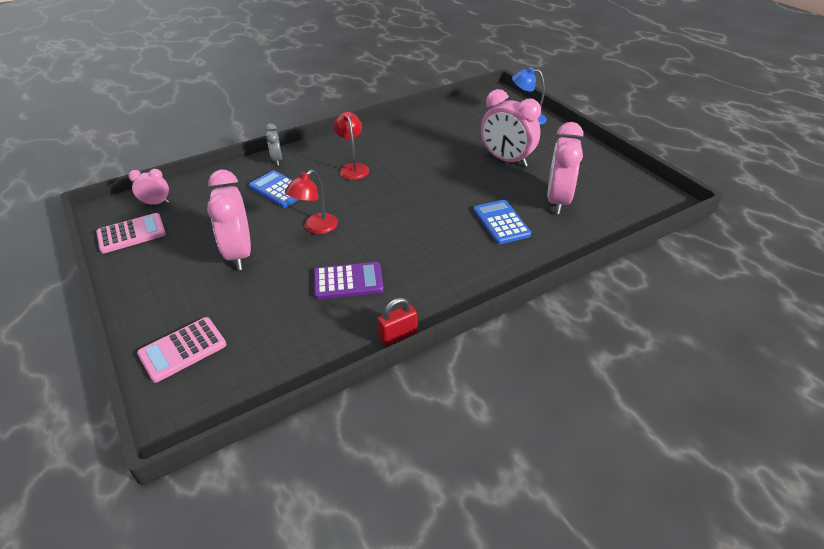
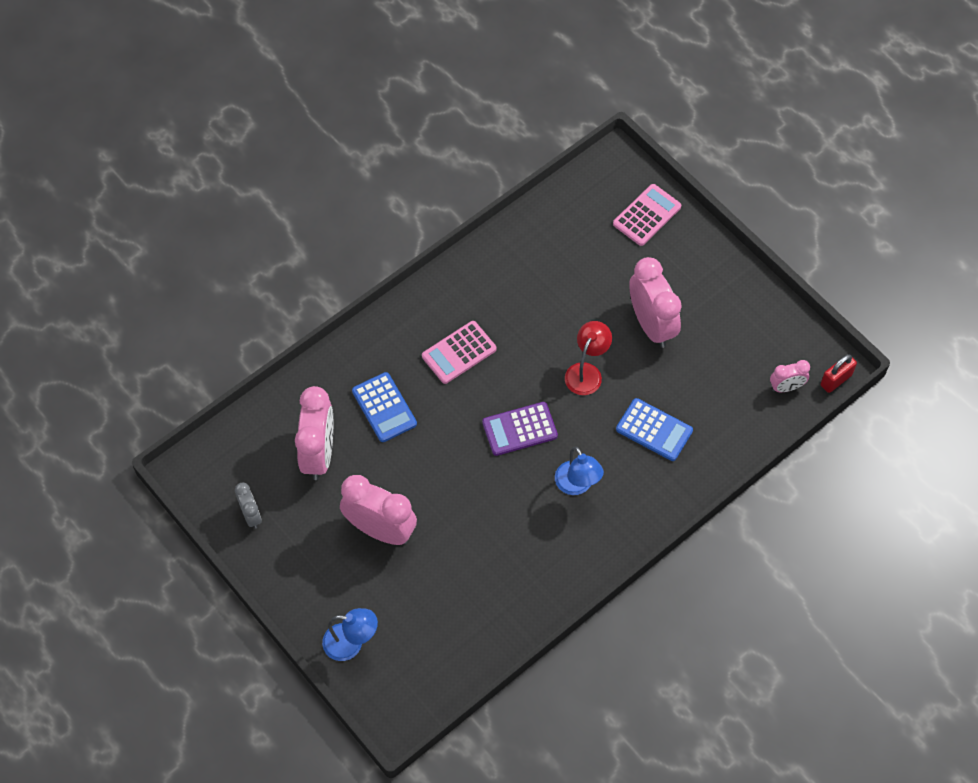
camera: 170 degrees right, 20 degrees up
(131, 234) = (781, 337): pink calculator -> pink calculator (459, 352)
(277, 160) = (682, 489): grey clock -> grey clock (251, 515)
(348, 281) = (529, 304): purple calculator -> purple calculator (519, 429)
(353, 168) = (577, 485): red lamp -> blue lamp
(398, 335) = (469, 252): red padlock -> red padlock (836, 380)

